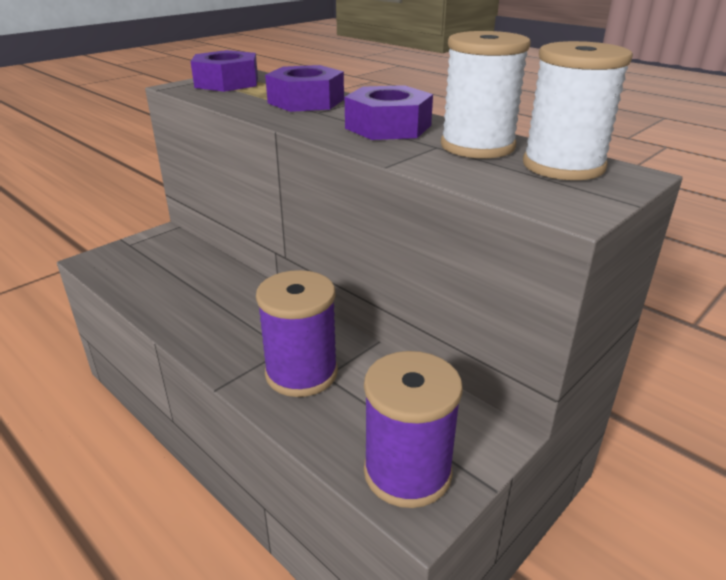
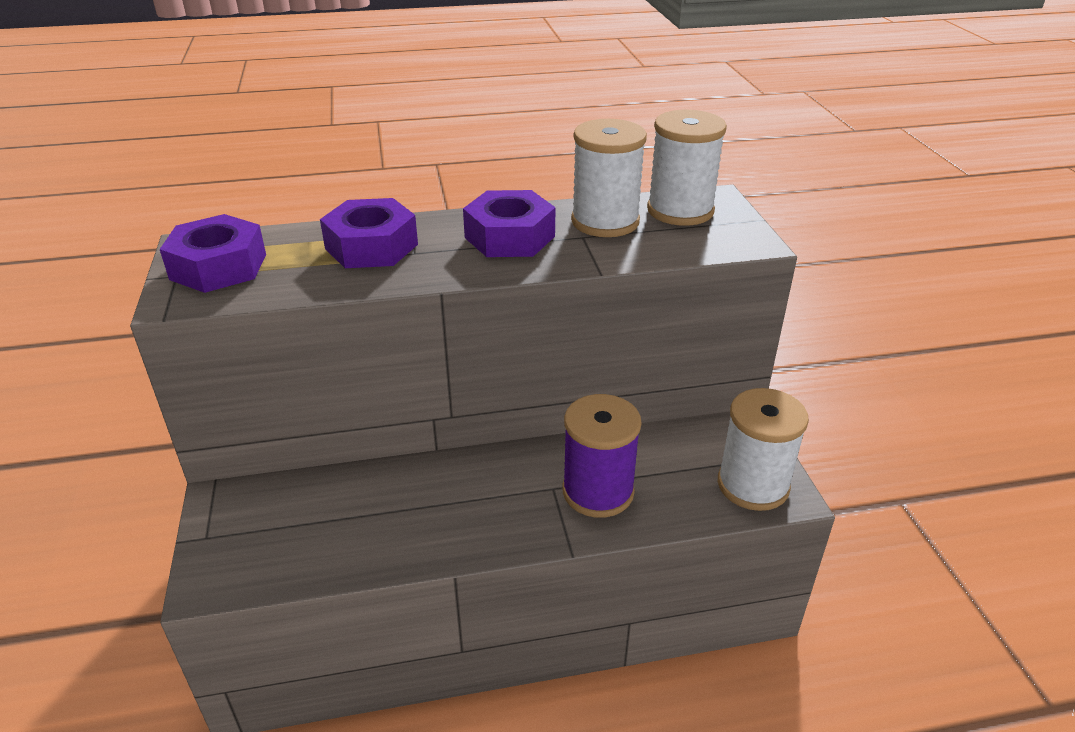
camera: 55 degrees left, 5 degrees up
(407, 472) = (753, 485): purple spool -> white spool

